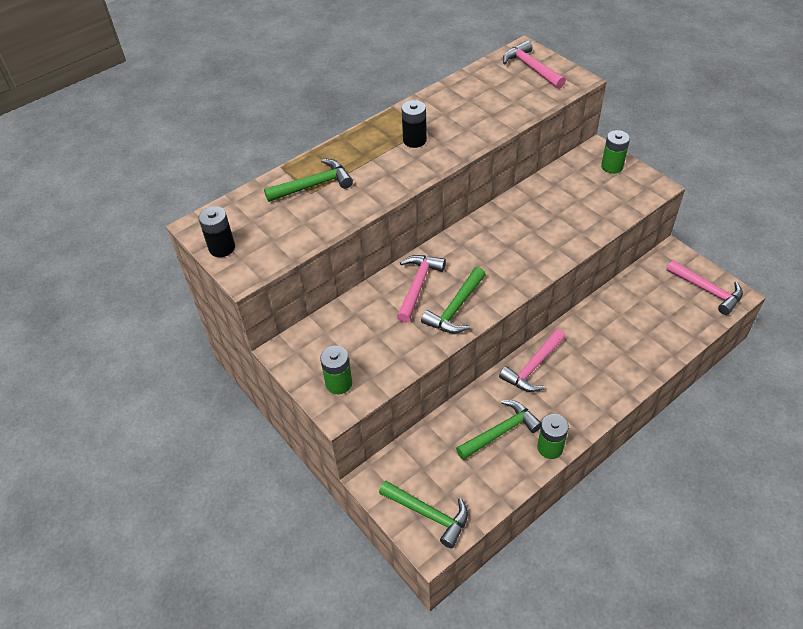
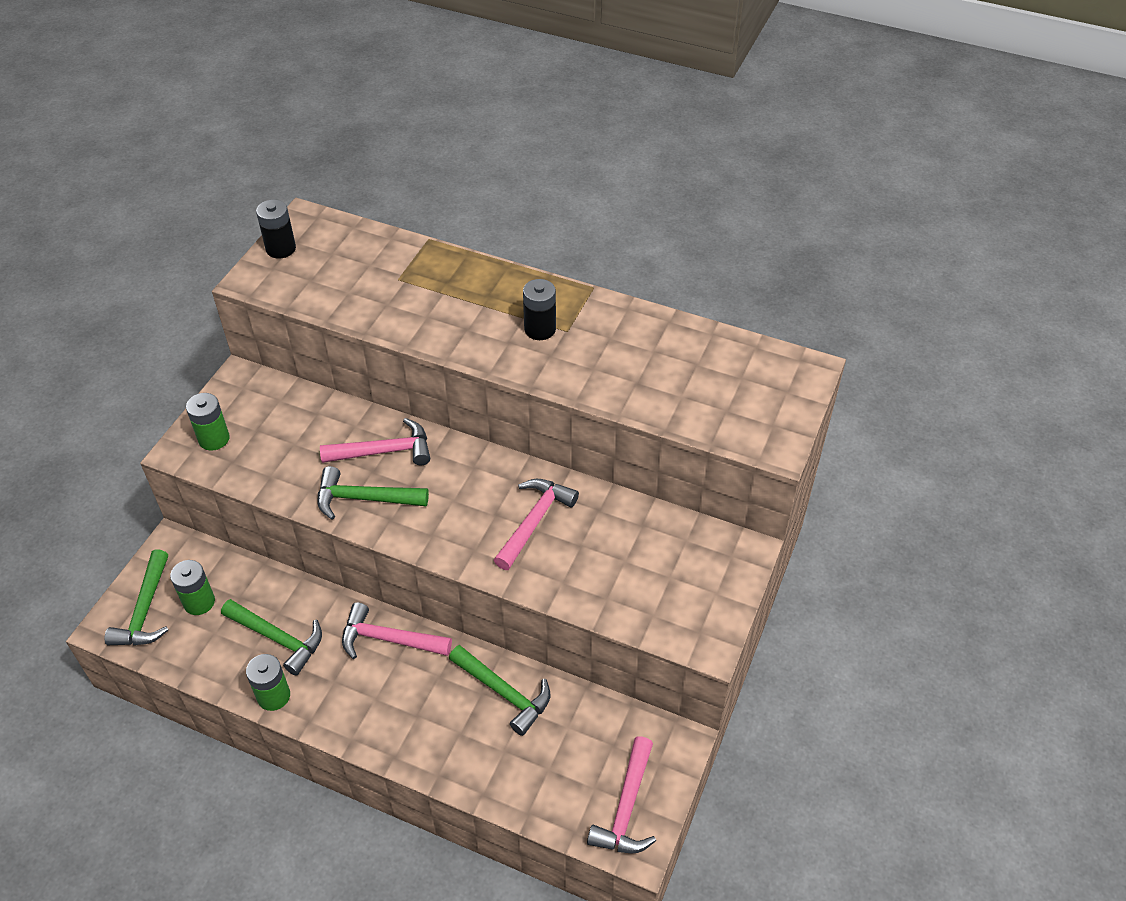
camera: 60 degrees right, 0 degrees up
(313, 185) = (411, 276): green hammer -> green hammer (504, 693)
(531, 68) = (768, 390): pink hammer -> pink hammer (534, 521)
(612, 166) = (719, 578): green battery -> green battery (199, 602)

